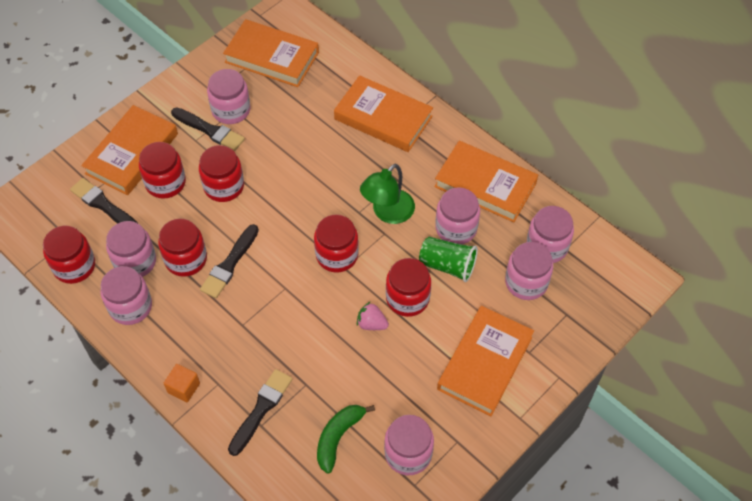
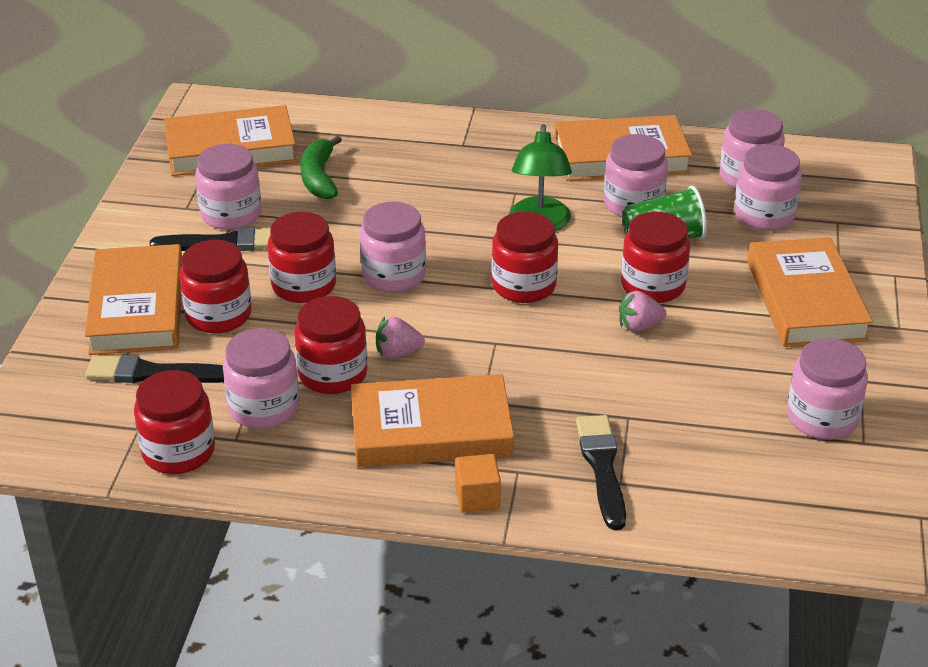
camera: 35 degrees left, 20 degrees down
(130, 306) = (309, 454): pink jar -> pink jar (393, 275)
(229, 264) = (397, 353): black brush -> pink strawberry
(338, 437) = (726, 445): green banana -> green banana (319, 178)
(383, 118) = (435, 148): orange book -> orange book (431, 430)

